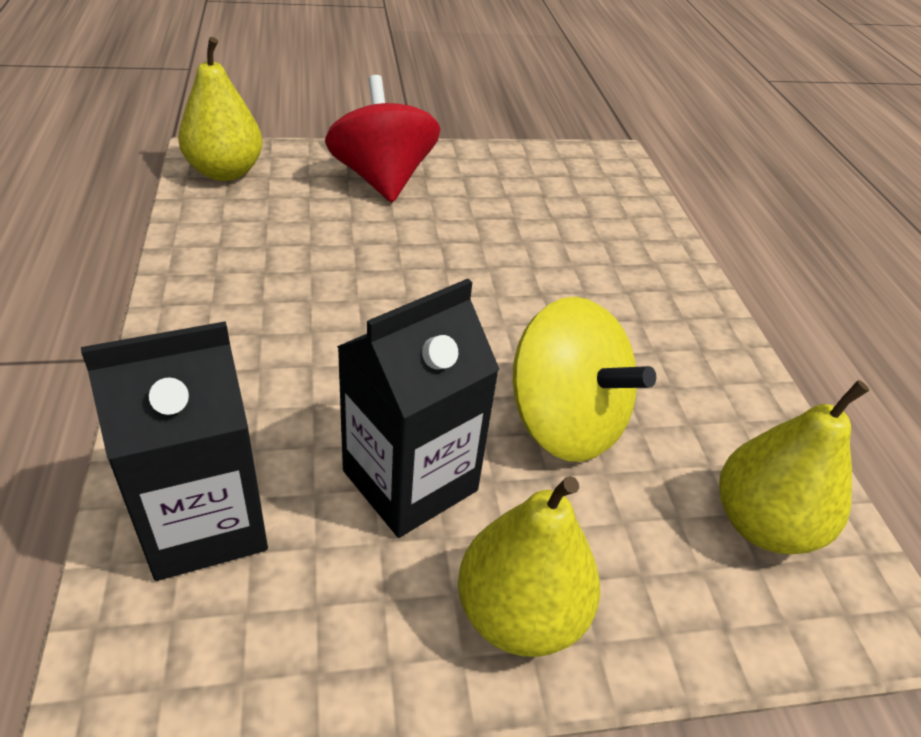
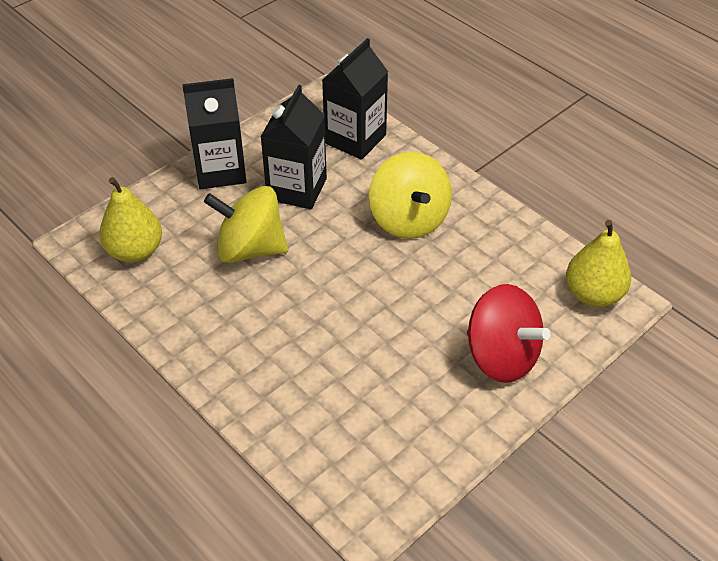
camera: 150 degrees right, 5 degrees up
(301, 336) = (408, 219): none -> yellow spinning top
(520, 614) = (220, 171): yellow pear -> black carton

